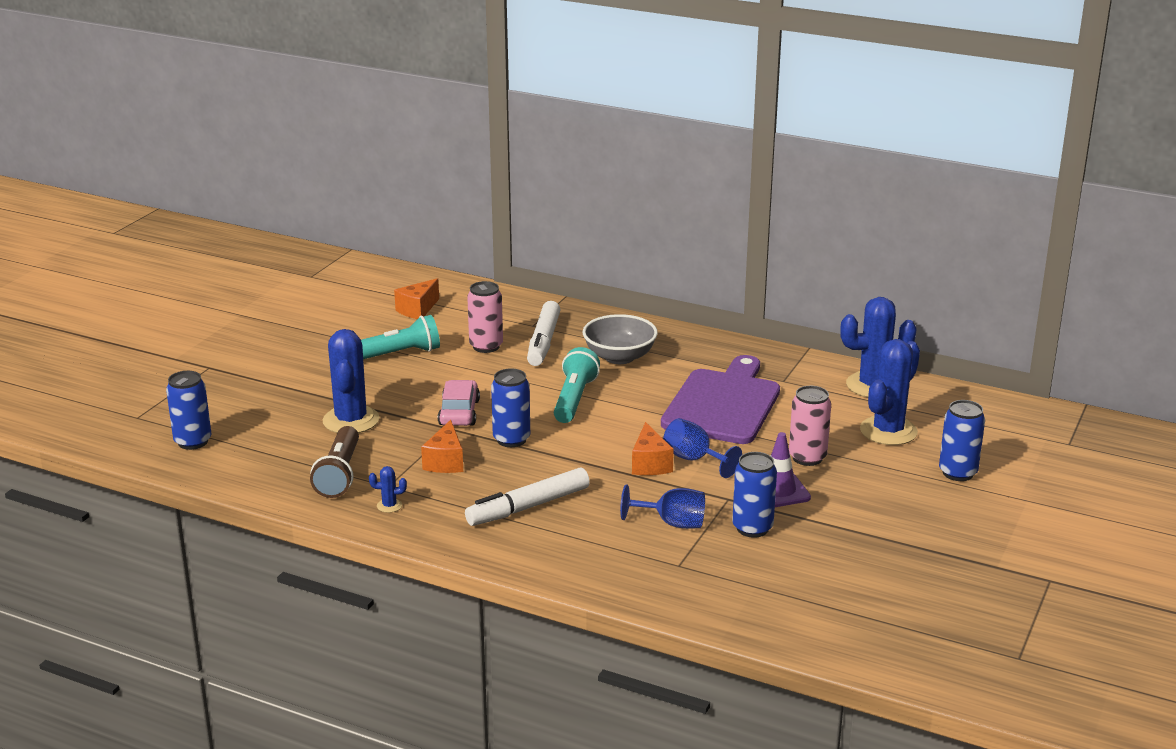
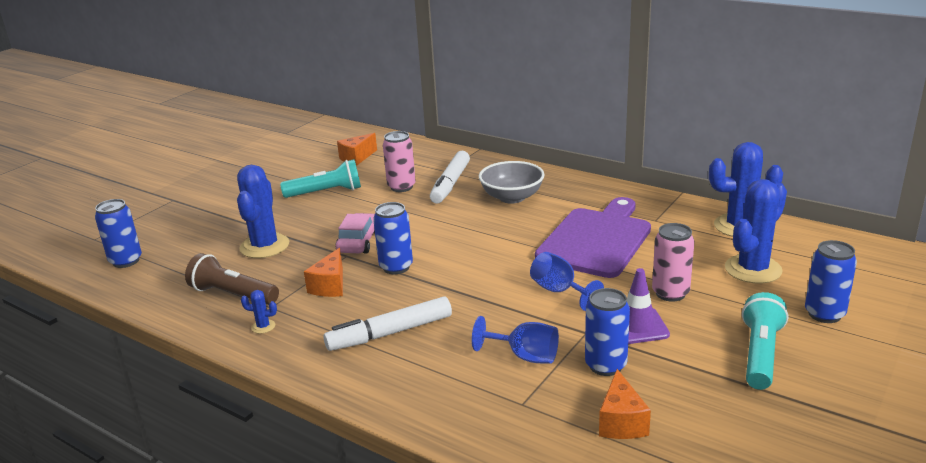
camera: 10 degrees right, 0 degrees up
(339, 474) = (233, 294): brown flashlight -> brown flashlight turned 105 degrees clockwise
(574, 399) = (462, 232): turquoise flashlight -> turquoise flashlight (760, 354)
(650, 464) = (516, 294): orange cheese -> orange cheese (621, 422)

